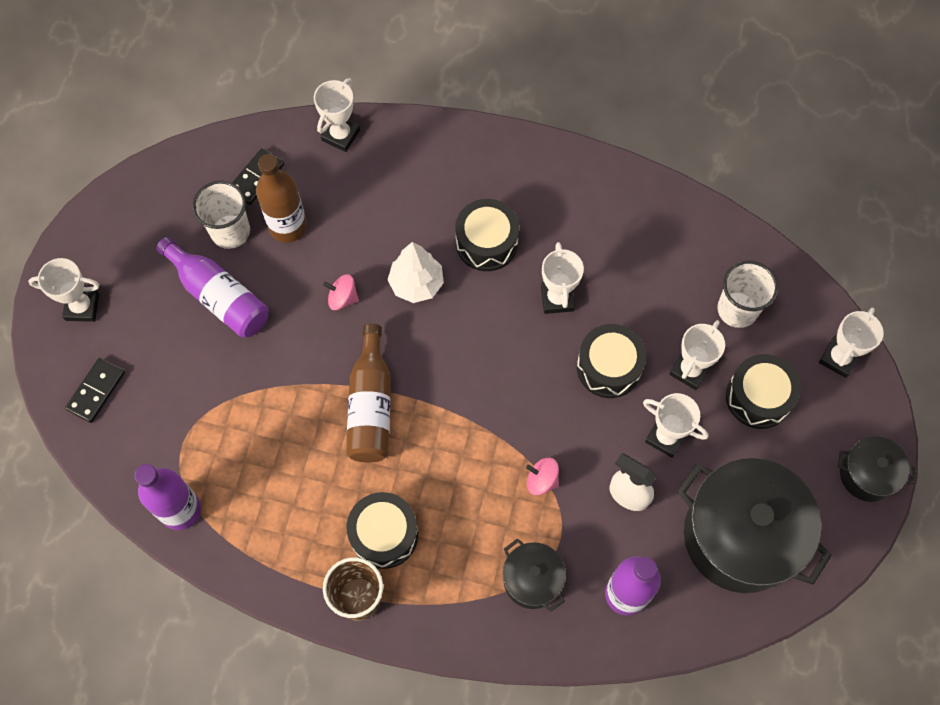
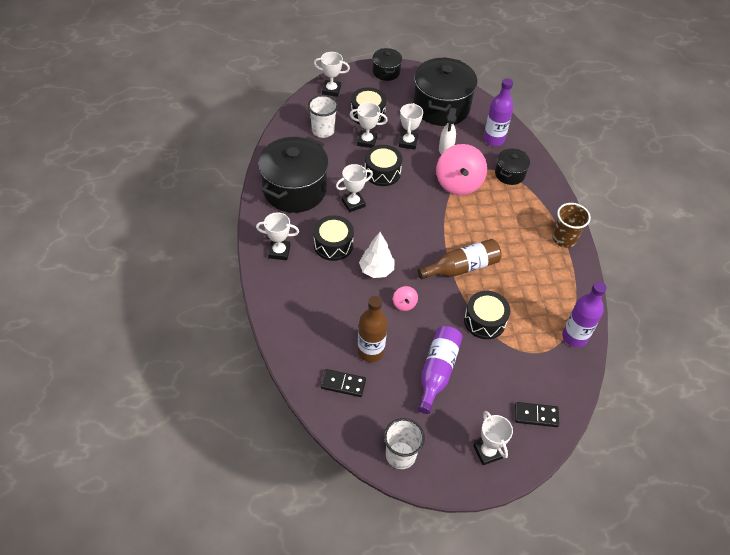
camera: 115 degrees left, 15 degrees down
(230, 231) = (389, 384): white cup -> white cup (400, 455)
(340, 135) = (289, 346): white trophy -> white trophy (279, 252)
(384, 534) = (526, 238): black drum -> black drum (484, 321)
(541, 480) = (458, 183): pink spinning top -> pink spinning top, size x2.21
(615, 225) = (294, 189): none -> black pot

